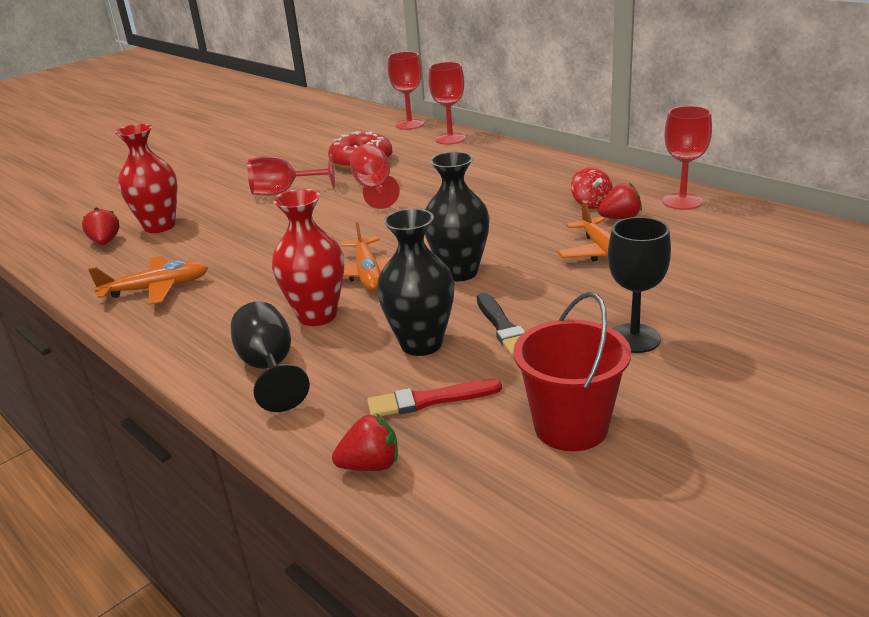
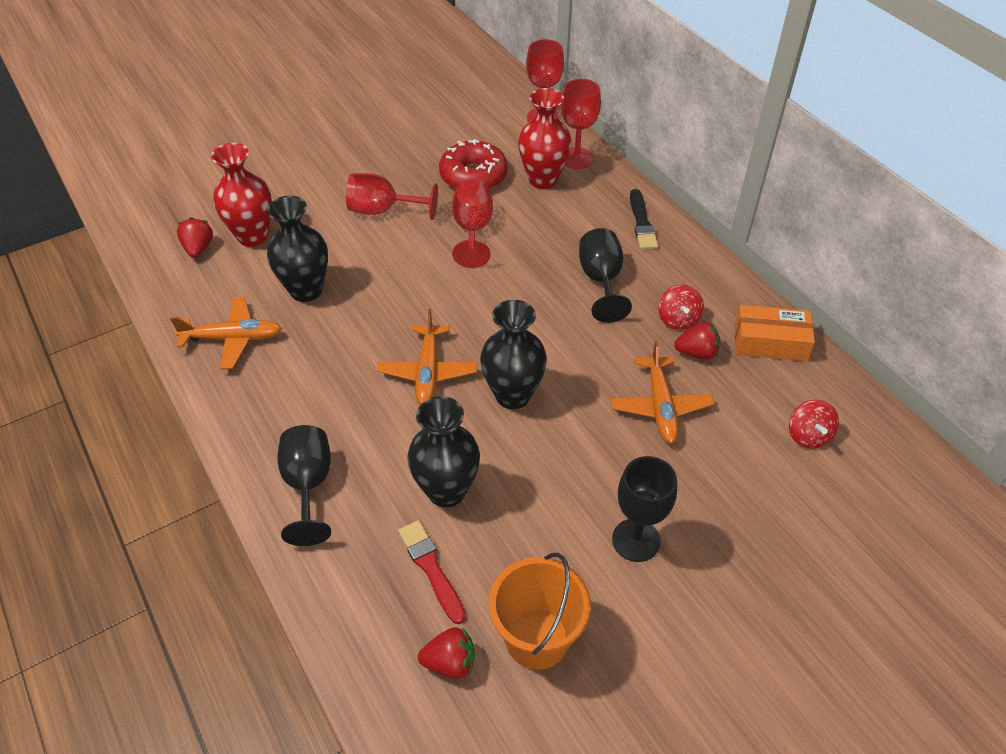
camera: 10 degrees right, 20 degrees up
(224, 247) = (306, 290): none -> black vase
(317, 315) = (366, 422): red vase -> red vase (543, 180)
(371, 465) = (361, 634): red strawberry -> red strawberry (450, 662)
(429, 400) = (431, 568): red brush -> red brush turned 60 degrees clockwise
(503, 327) = (525, 489): black brush -> black brush (642, 223)
(508, 195) = (601, 281): none -> black goblet
(571, 427) = (537, 638): red bucket -> orange bucket
(682, 201) = (770, 342): red goblet -> orange box
(754, 245) = (808, 435): none -> red spinning top

